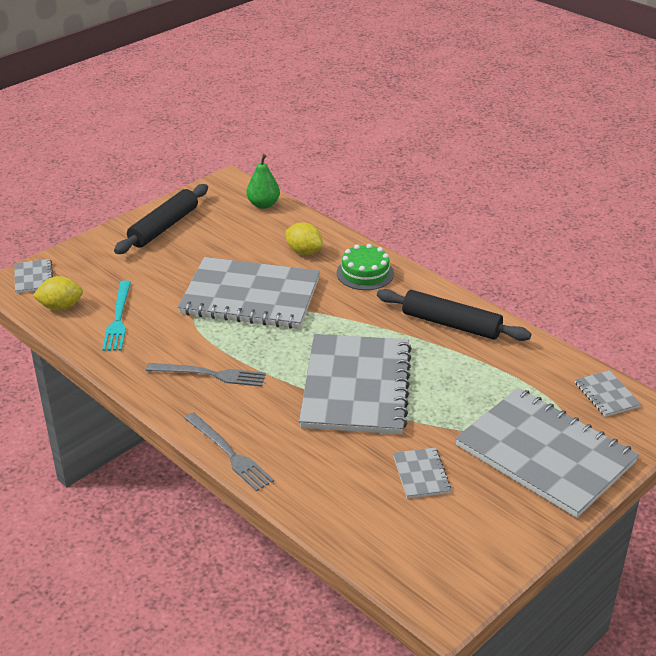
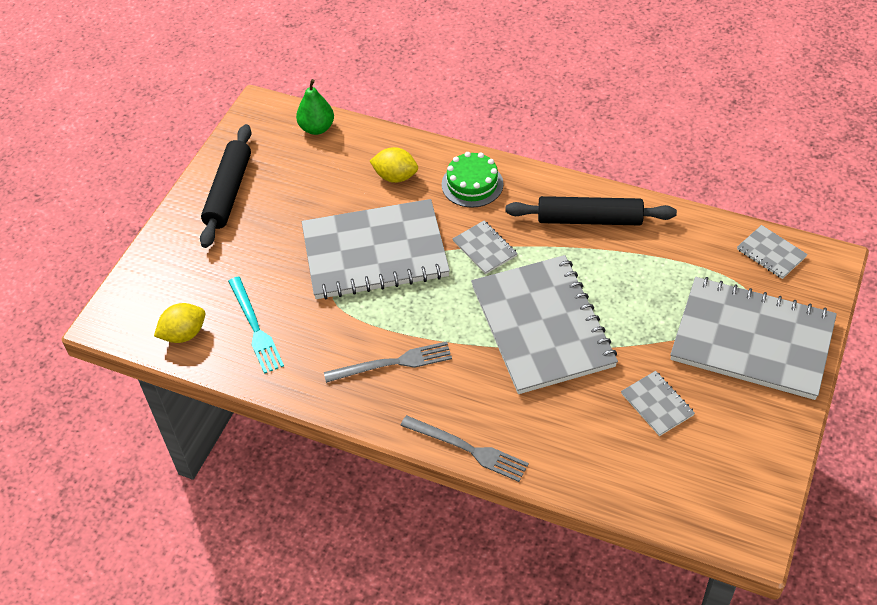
camera: 20 degrees left, 15 degrees up
(33, 277) = (128, 306): grey notebook -> grey notebook (484, 248)

